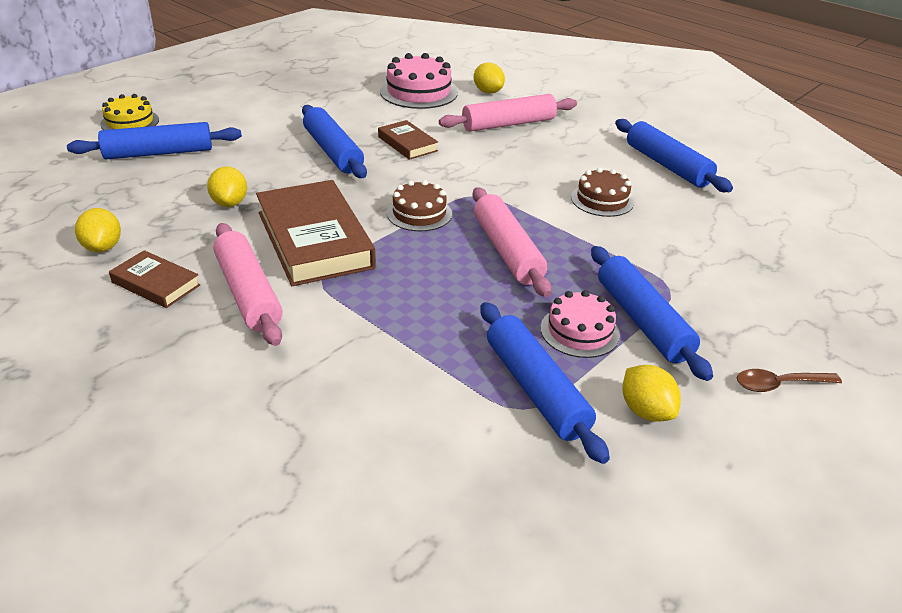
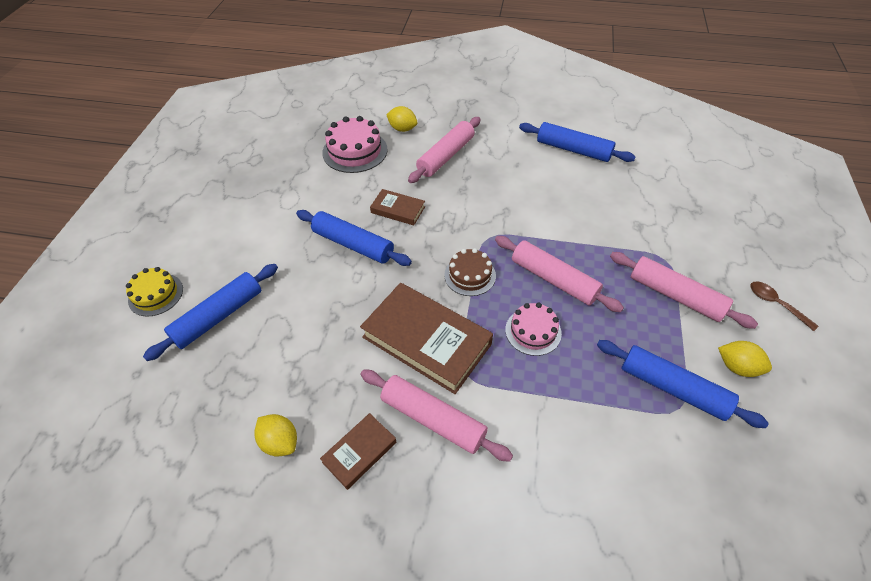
camera: 30 degrees left, 15 degrees up
(156, 284) = (359, 452): brown book -> brown book turned 45 degrees counterclockwise
(230, 203) = (330, 339): yellow lemon -> none
(579, 331) = (652, 325): pink cake -> pink cake (533, 331)
(602, 200) = (565, 201): brown cake -> none
(643, 321) = (675, 295): blue rolling pin -> pink rolling pin
(779, 384) = (776, 304): brown spoon -> brown spoon turned 90 degrees clockwise

